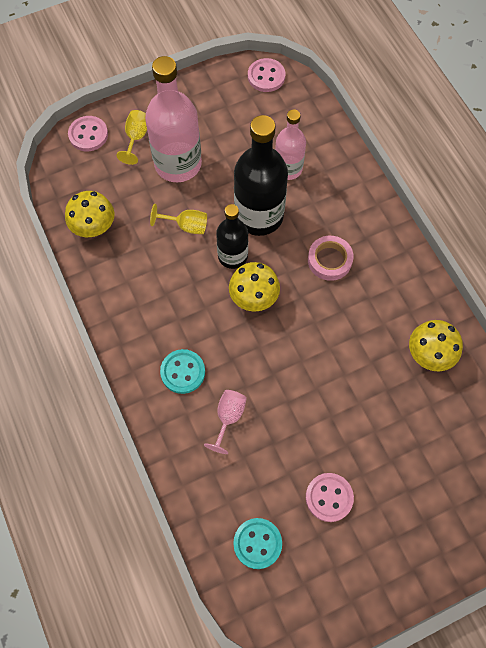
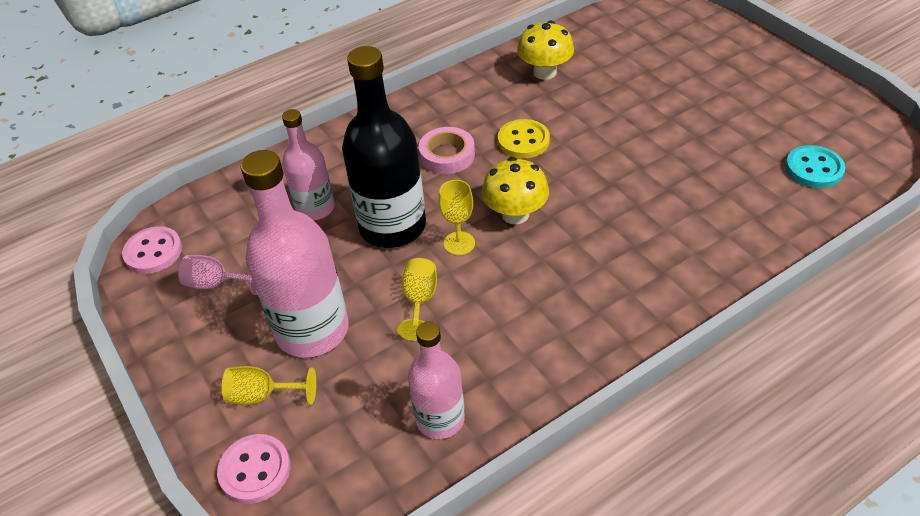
camera: 95 degrees left, 20 degrees down
(94, 227) = (440, 419): yellow mushroom -> pink bottle
(183, 372) = (642, 266): turquoise button -> none
(228, 417) = (682, 213): pink goblet -> pink goblet (216, 283)
(232, 256) = (459, 243): black bottle -> yellow goblet
(329, 497) = (734, 123): pink button -> none
(337, 319) = (523, 141): none -> yellow button

